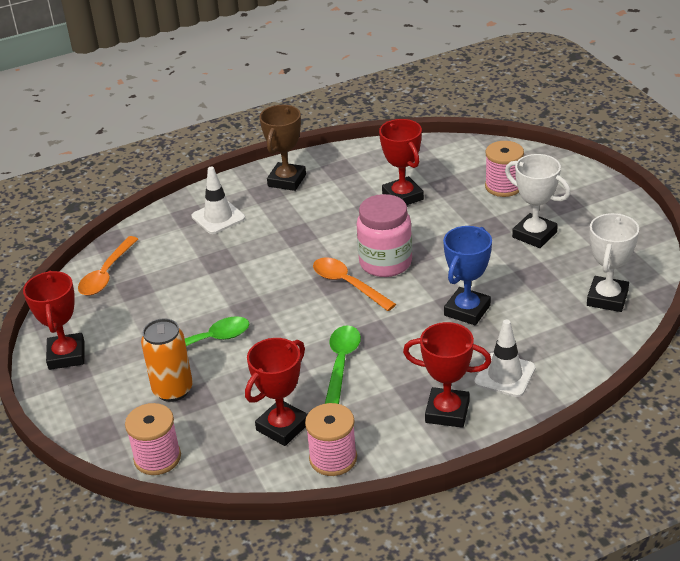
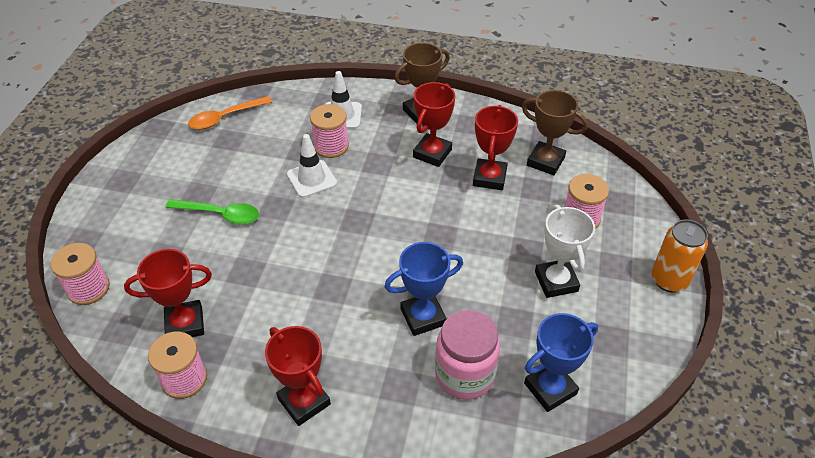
camera: 35 degrees right, 10 degrees up
(66, 355) = (133, 166): red trophy -> red trophy (432, 153)
(173, 390) = (158, 239): orange can -> orange can (669, 280)
(239, 243) = (331, 146): none -> pink spool
(341, 364) = (281, 298): green spoon -> none
(348, 284) = (363, 231): orange spoon -> none
(385, 263) = (411, 230): pink jar -> pink jar (464, 375)
(432, 164) = (545, 161): none -> brown trophy
(505, 375) = (383, 401): white traffic cone -> white traffic cone (311, 179)
(607, 298) = (550, 389): white trophy -> blue trophy

